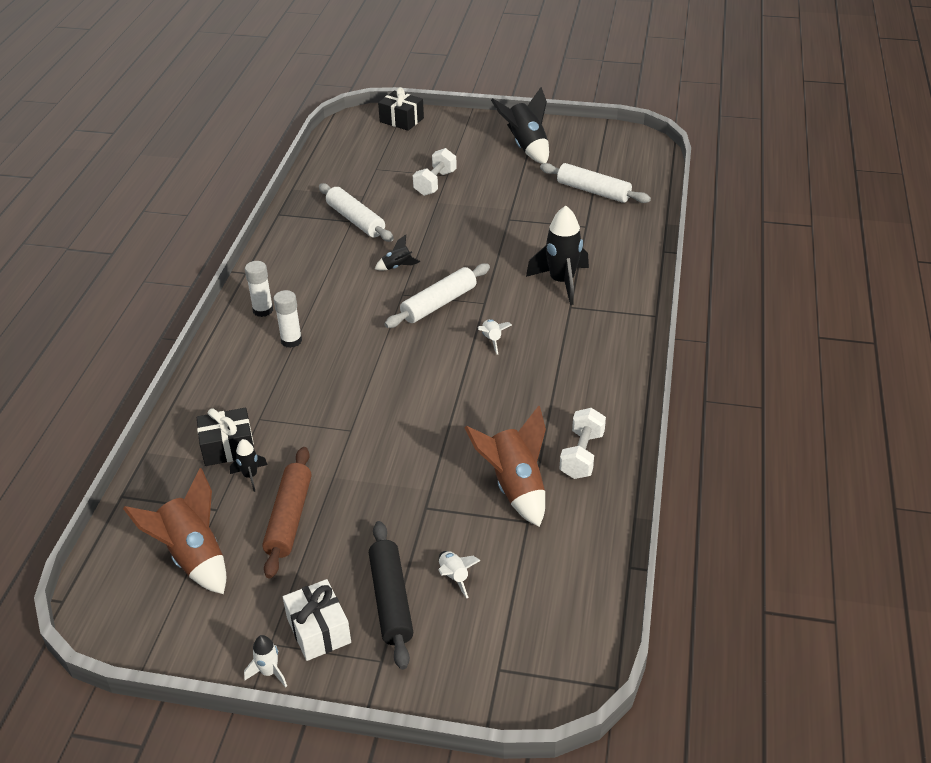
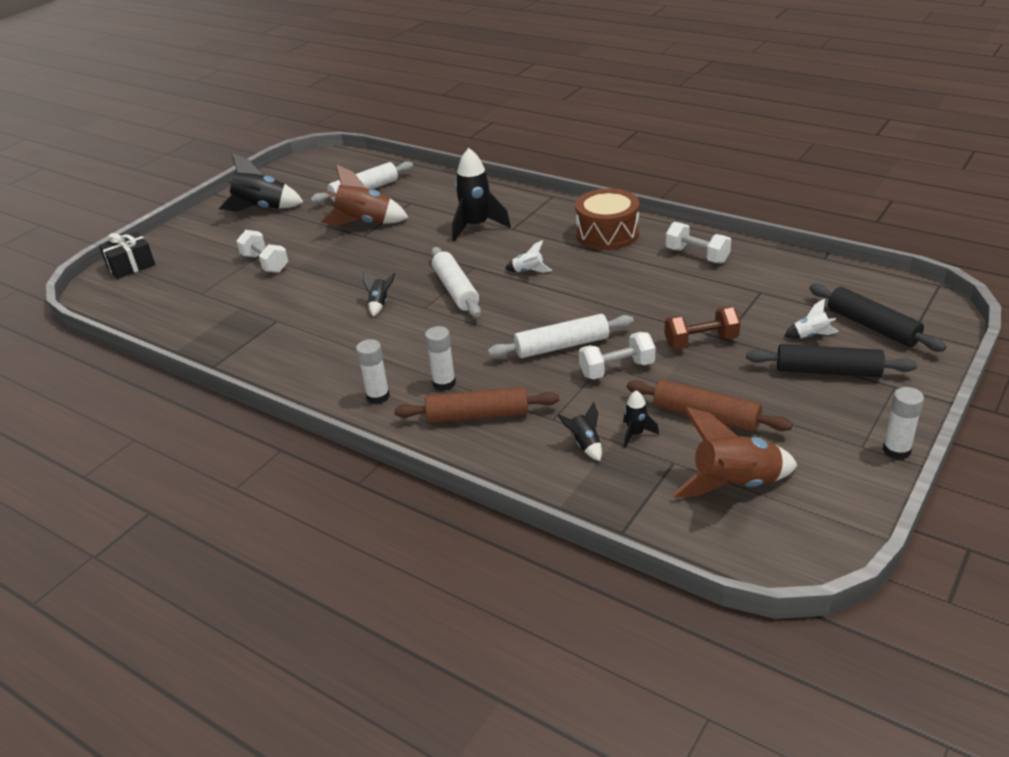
camera: 65 degrees left, 5 degrees down
(228, 447) = (585, 444): black gift -> black rocket
(252, 373) = (478, 415): none -> brown rolling pin
(269, 672) = (896, 450): white rocket -> white glue stick
(318, 630) = (853, 415): white gift -> none
(345, 441) = (617, 369): none -> white dumbbell
(355, 220) = (278, 317): white rolling pin -> white rolling pin (562, 346)
(412, 491) = (701, 341): none -> brown dumbbell
(492, 629) = (872, 326): none -> black rolling pin
(515, 487) = (719, 291): brown rocket -> brown rocket (365, 223)
(594, 376) = (607, 234): none -> brown drum

